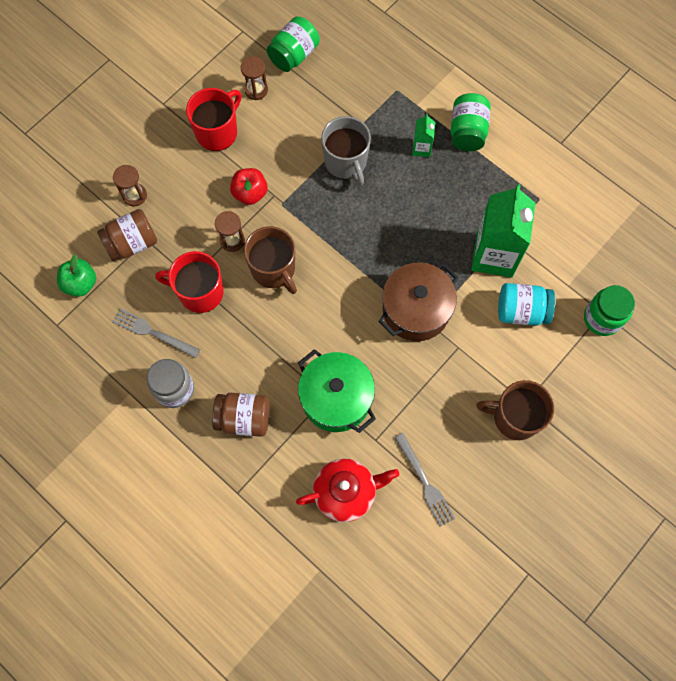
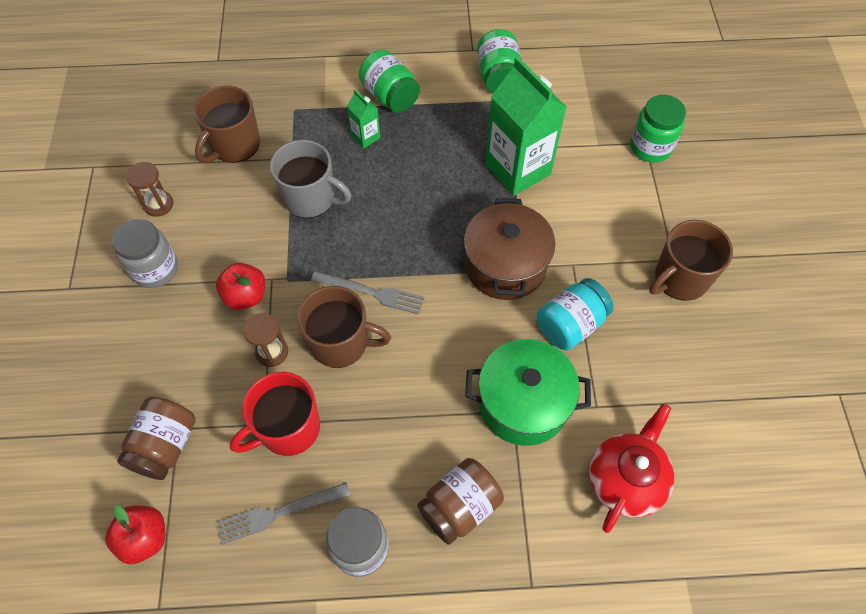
camera: 45 degrees left, 10 degrees down
(80, 283) = (145, 538): green apple -> red apple
(134, 195) = (122, 397): brown hourglass -> none
(217, 132) = (155, 269): red mug -> grey jar
(294, 55) = (167, 150): green jar -> green jar (498, 77)
(336, 85) = (234, 145): none -> brown mug
(425, 482) = (677, 401): grey fork -> grey fork (372, 292)
(521, 311) = (587, 193): turquoise jar -> turquoise jar (570, 325)

